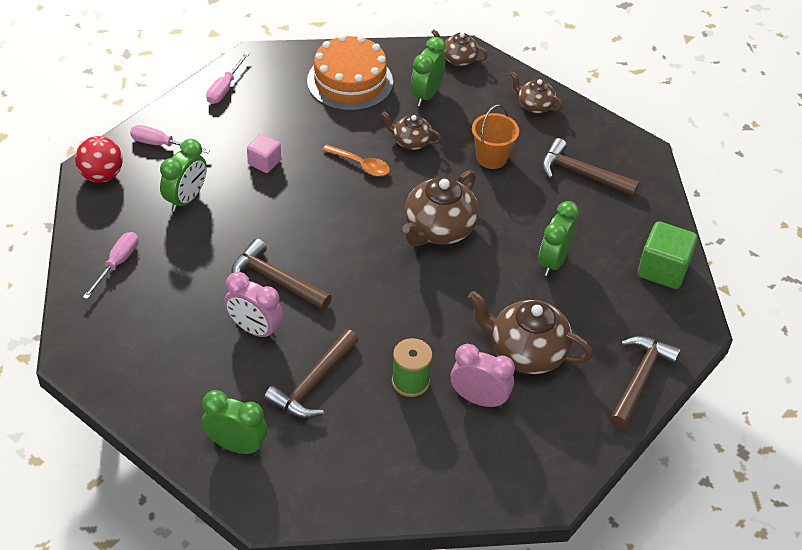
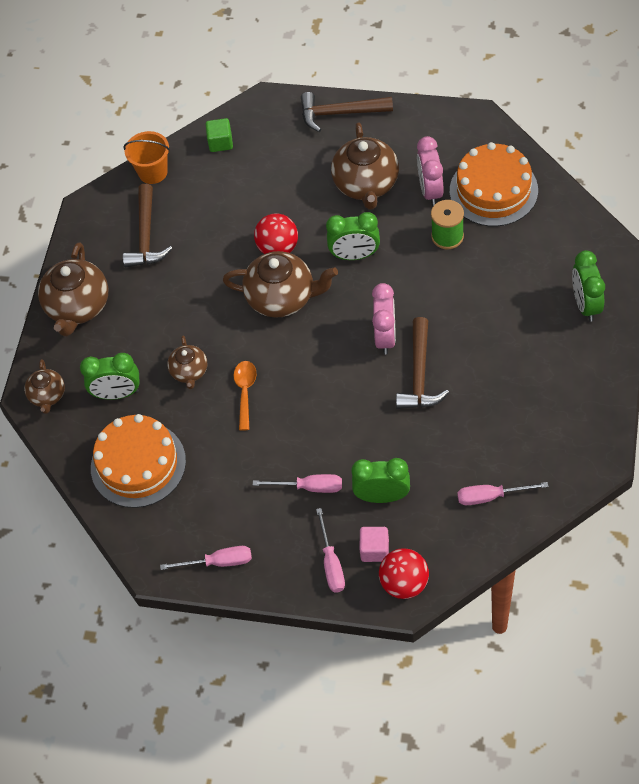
camera: 110 degrees left, 10 degrees up
(237, 162) = (309, 487): none -> pink screwdriver
(255, 329) = (478, 357): pink clock -> pink clock (385, 337)
(264, 162) = (294, 466): pink cube -> pink cube (374, 550)
(313, 383) = (496, 292): brown hammer -> none
(438, 452) = (493, 190): none -> orange cake
(491, 158) = (169, 304): orange bucket -> orange bucket (153, 172)
(497, 252) = (278, 248): none -> red ball
(534, 106) = (78, 307): brown teapot -> brown teapot, size x1.79
(553, 261) = (261, 209): green clock -> green clock (355, 255)
(662, 269) = (220, 142): green cube -> green cube, size x0.61

